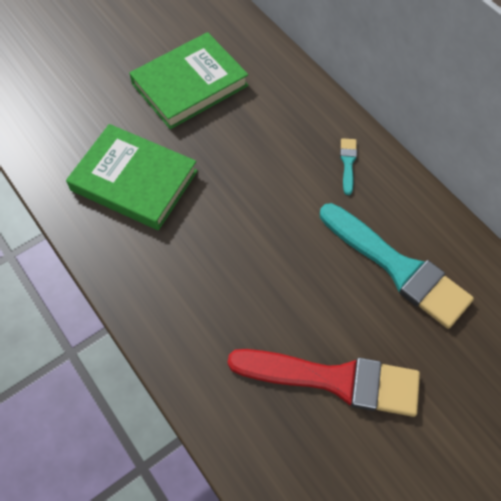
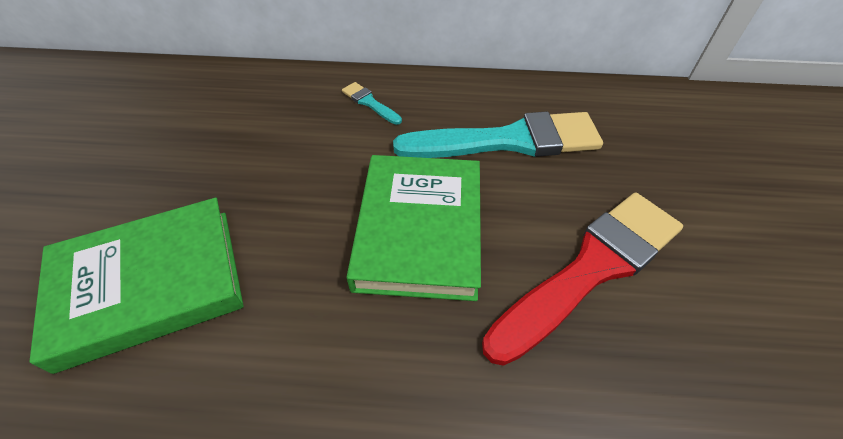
camera: 50 degrees left, 10 degrees down
(190, 85) = (126, 149): green book -> green book (419, 229)

